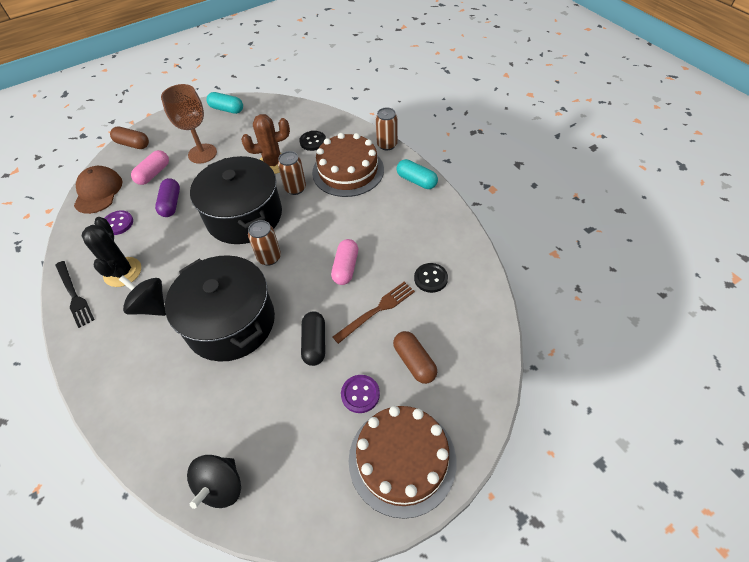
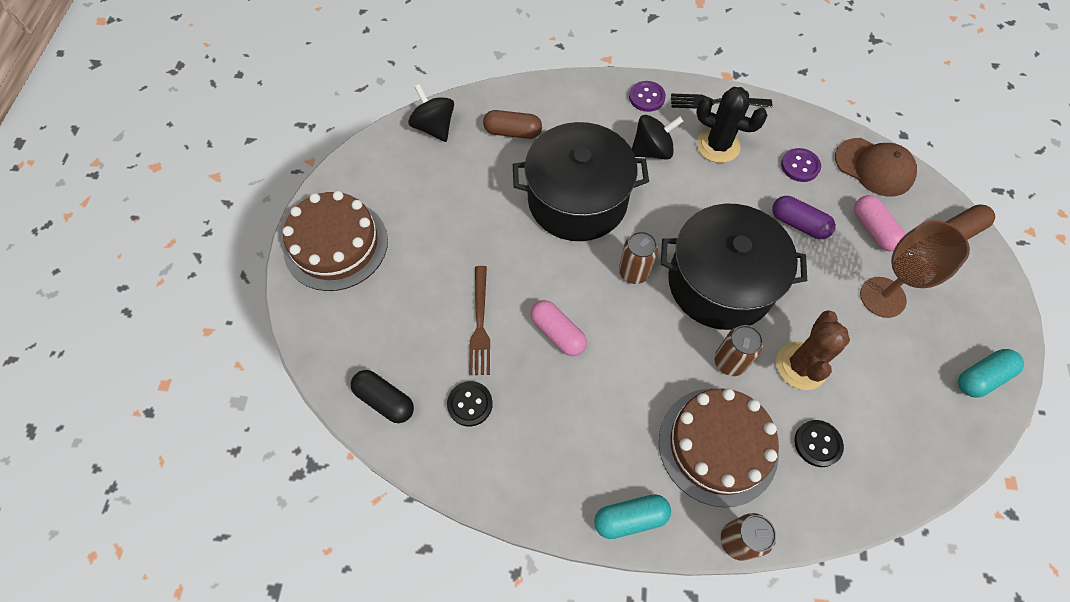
camera: 125 degrees right, 10 degrees up
(314, 343) = (494, 250): black capsule -> black capsule (385, 400)
(360, 394) = (413, 253): purple button -> purple button (646, 97)
(414, 362) = (399, 314): brown capsule -> brown capsule (513, 132)

